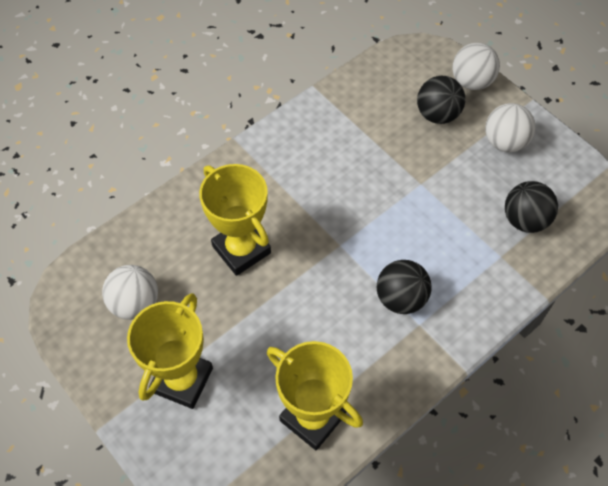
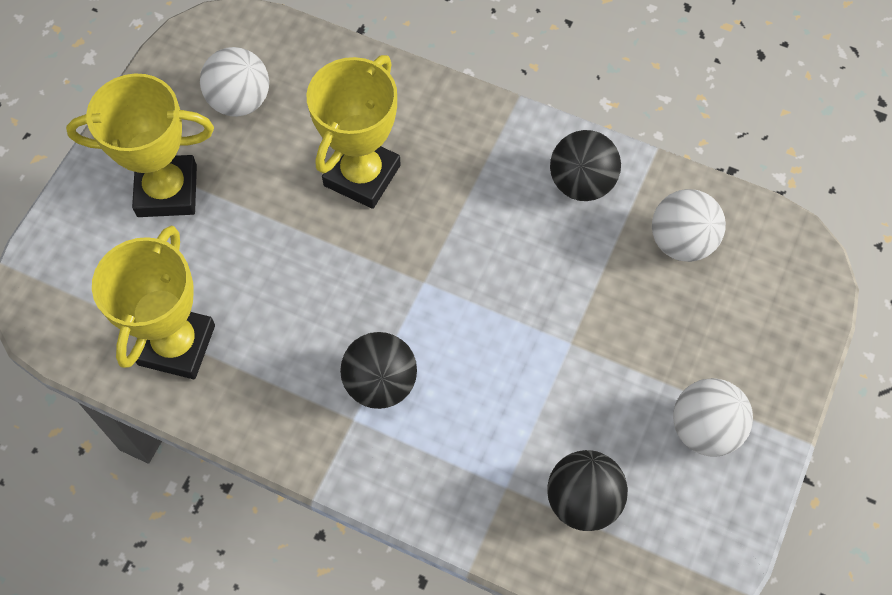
camera: 65 degrees right, 5 degrees up
(437, 114) = (701, 321): black ball -> black ball (581, 183)
(471, 81) = (790, 346): white ball -> white ball (681, 241)

